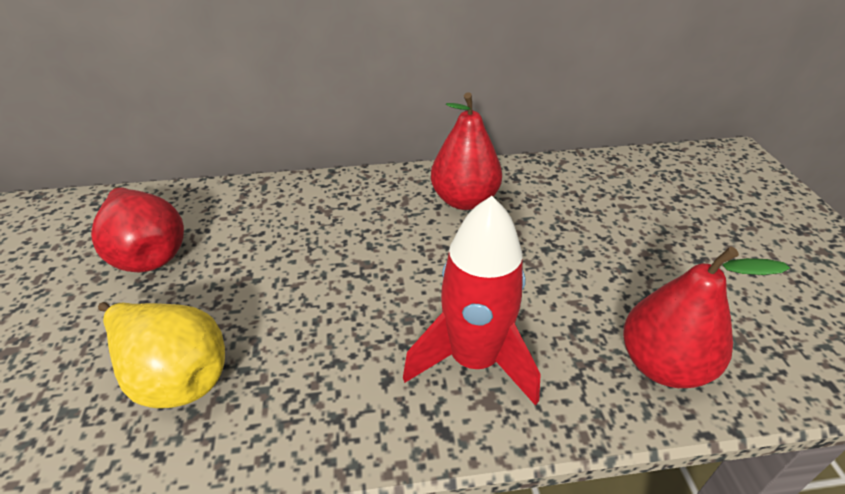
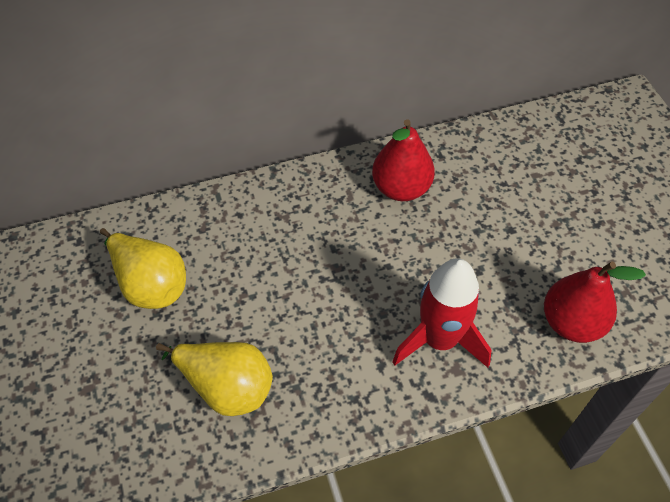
camera: 10 degrees left, 15 degrees up
(148, 253) = (150, 284): red pear -> yellow pear

